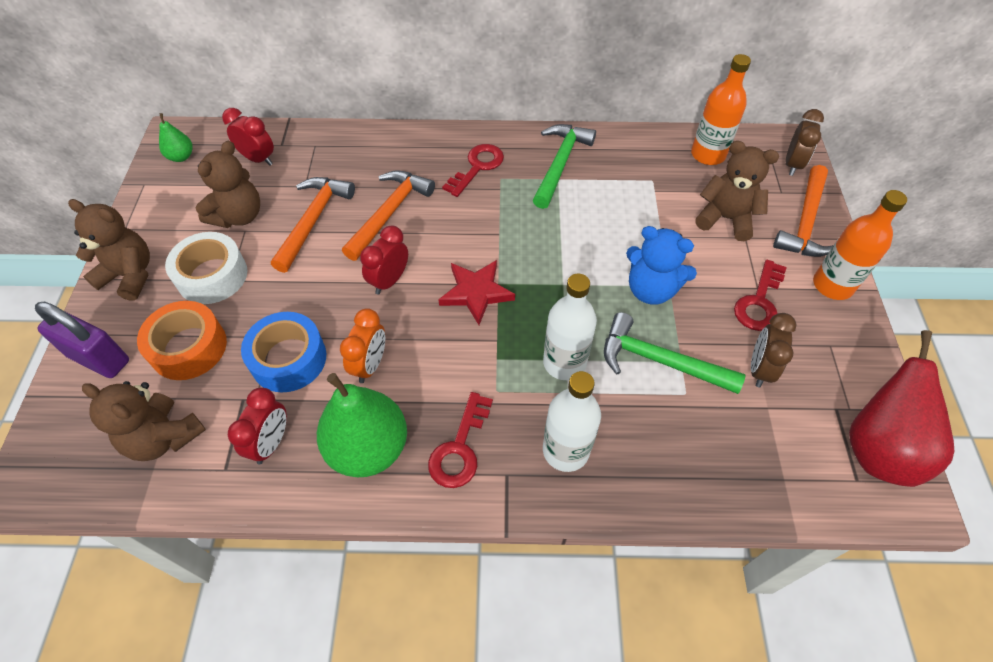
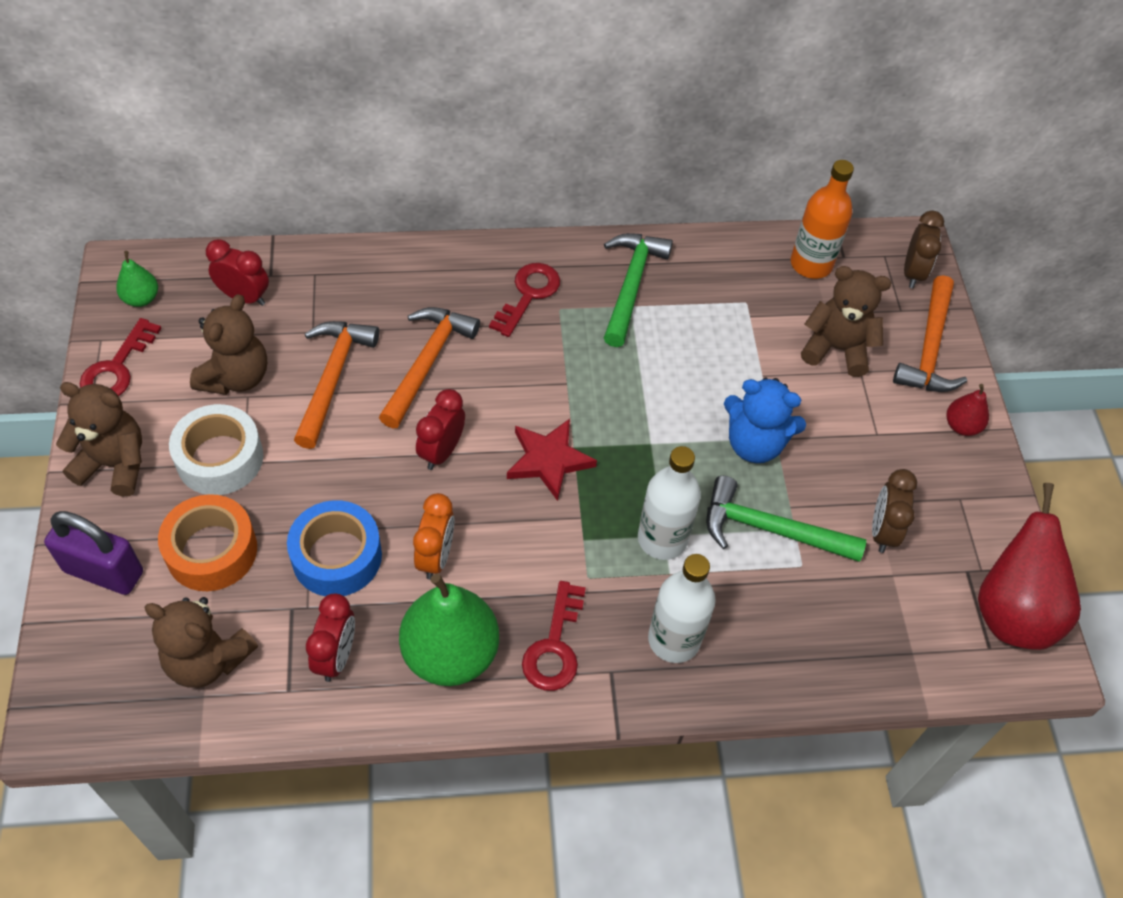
camera: 10 degrees left, 0 degrees up
(759, 302) = (879, 451): red key -> red key (117, 368)
(832, 285) = (961, 426): orange bottle -> red pear

